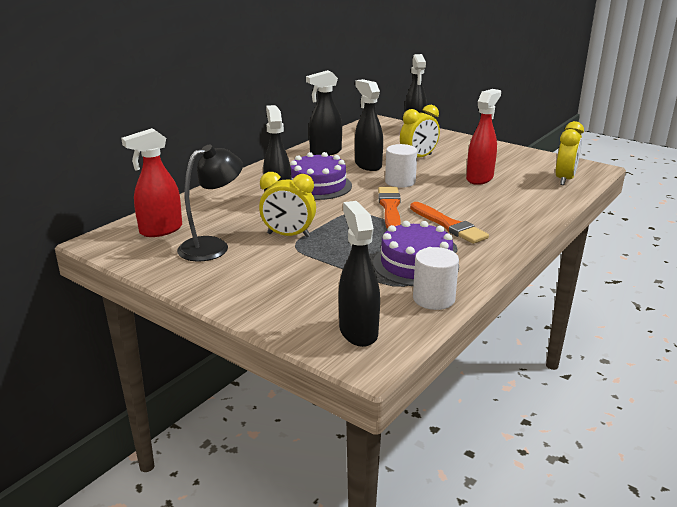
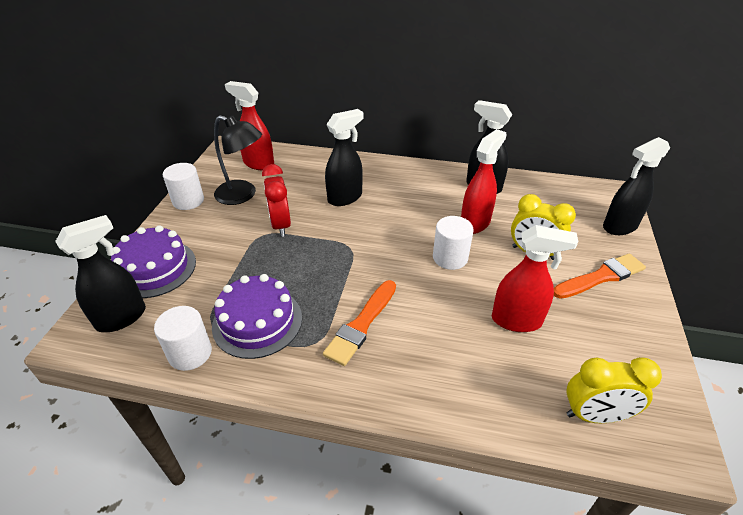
camera: 65 degrees right, 15 degrees up
(184, 277) = (188, 201): none -> white cylinder
(288, 235) = (280, 225): yellow clock -> red clock
(318, 186) = (396, 208): purple cake -> purple cake (154, 268)
(368, 165) = (475, 223): black spray bottle -> red spray bottle
(390, 207) = (378, 268): orange brush -> orange brush (601, 277)

